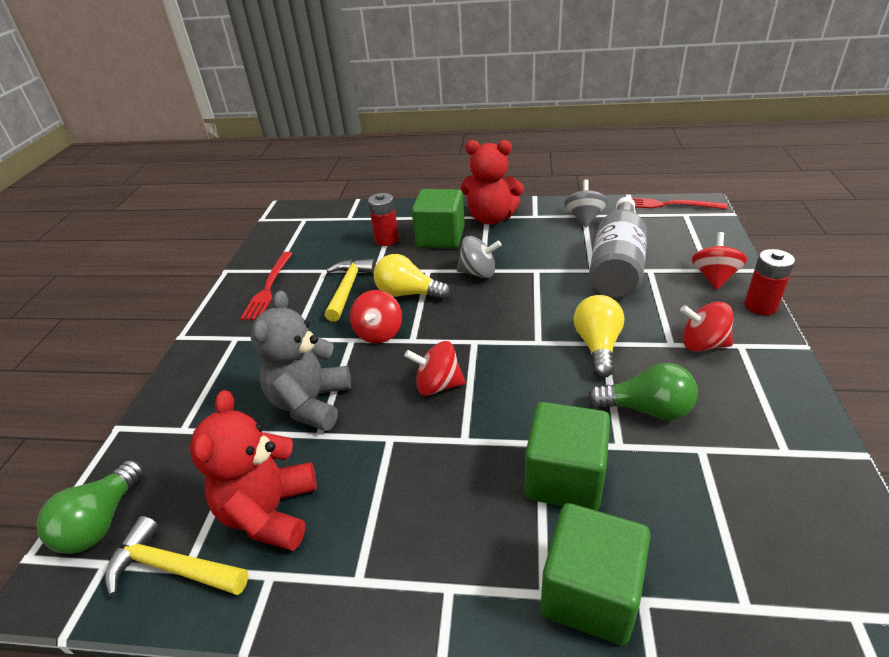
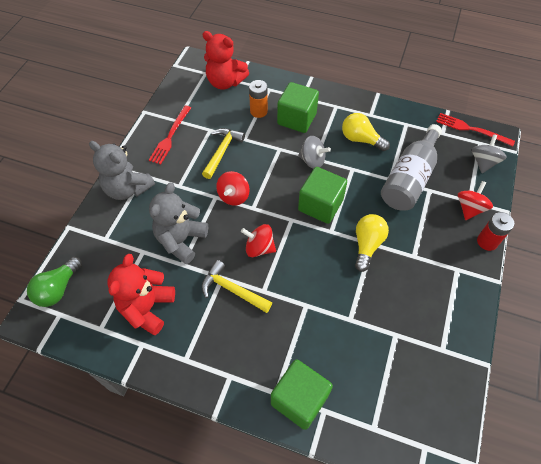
camera: 10 degrees right, 20 degrees up
(172, 567) = (93, 326): yellow hammer -> yellow hammer (232, 290)
(213, 358) = (127, 189): none -> grey teddy bear
(387, 240) = (258, 111): red battery -> orange battery
(408, 293) = (260, 167): yellow light bulb -> yellow light bulb (361, 139)
(491, 218) = (338, 109): red teddy bear -> red teddy bear (225, 82)
(564, 478) = (311, 331): green cube -> green cube (320, 205)
(584, 218) = (405, 127): grey spinning top -> grey spinning top (483, 162)
(646, 409) = (376, 299): green light bulb -> none
(702, 344) = (433, 262): red spinning top -> none

